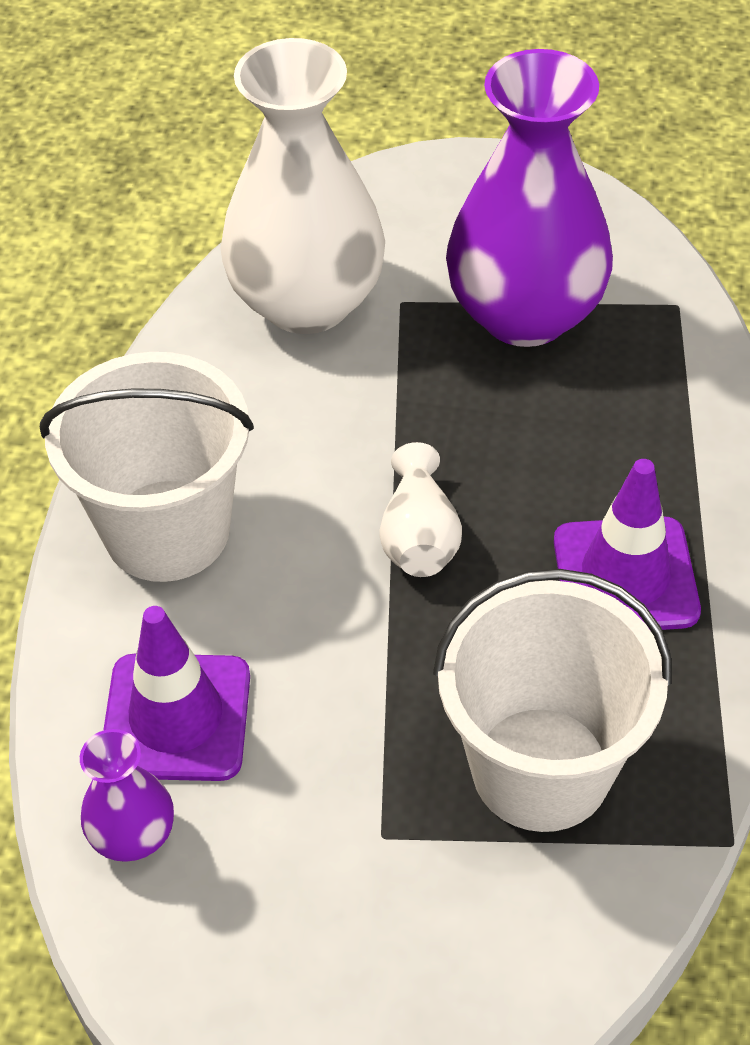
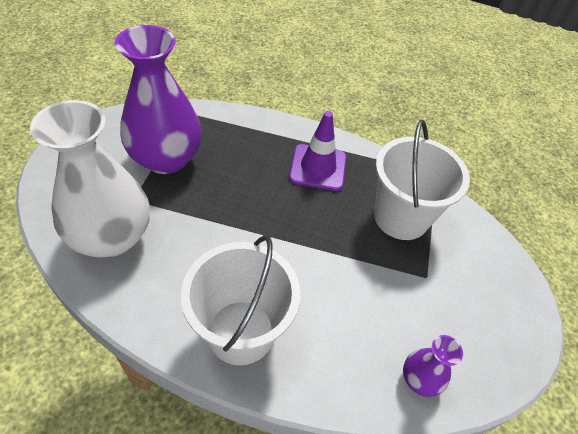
camera: 85 degrees left, 0 degrees up
(176, 717) = (357, 348): purple traffic cone -> none
(419, 537) = (278, 227): white vase -> none

